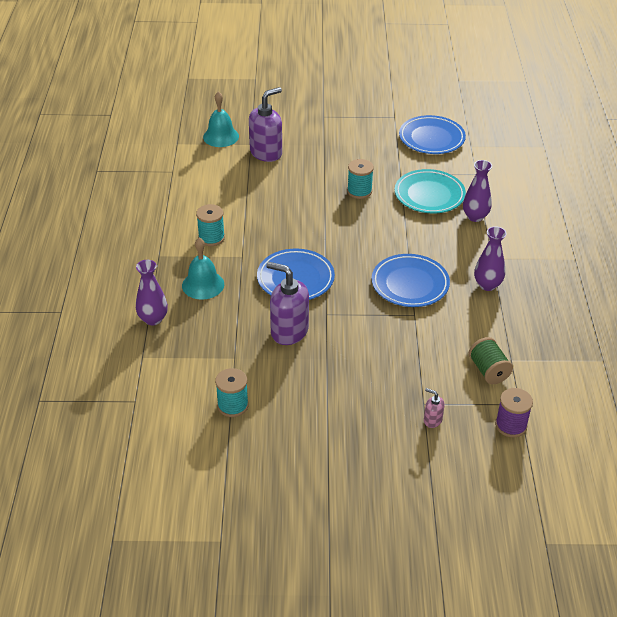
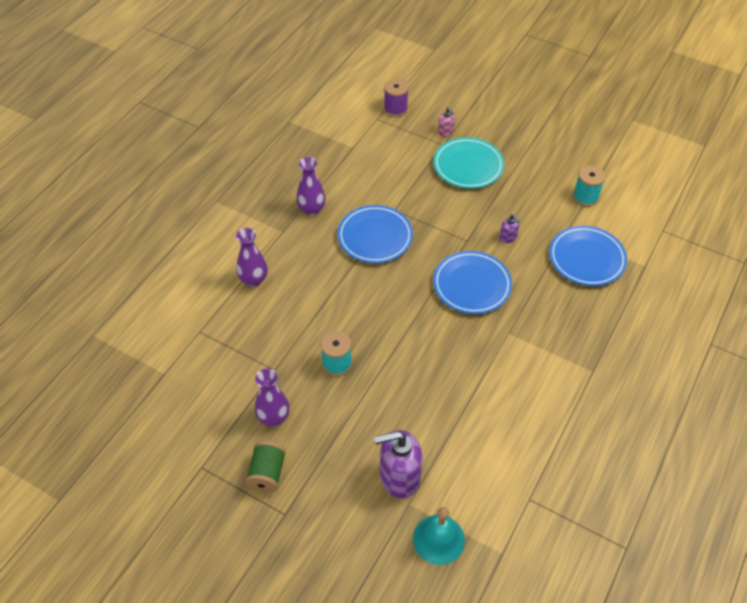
camera: 150 degrees left, 10 degrees up
(153, 319) = (623, 298): purple vase -> purple vase (273, 417)
(203, 285) = (562, 316): turquoise bell -> none
(211, 238) = (528, 370): turquoise spool -> none
(289, 331) = (508, 237): purple soap dispenser -> purple soap dispenser, size x0.46
(429, 195) = (272, 325): turquoise plate -> turquoise plate (468, 166)
(431, 138) = (194, 406): blue plate -> blue plate (586, 259)
(488, 370) = (376, 146): green spool -> green spool (267, 474)

